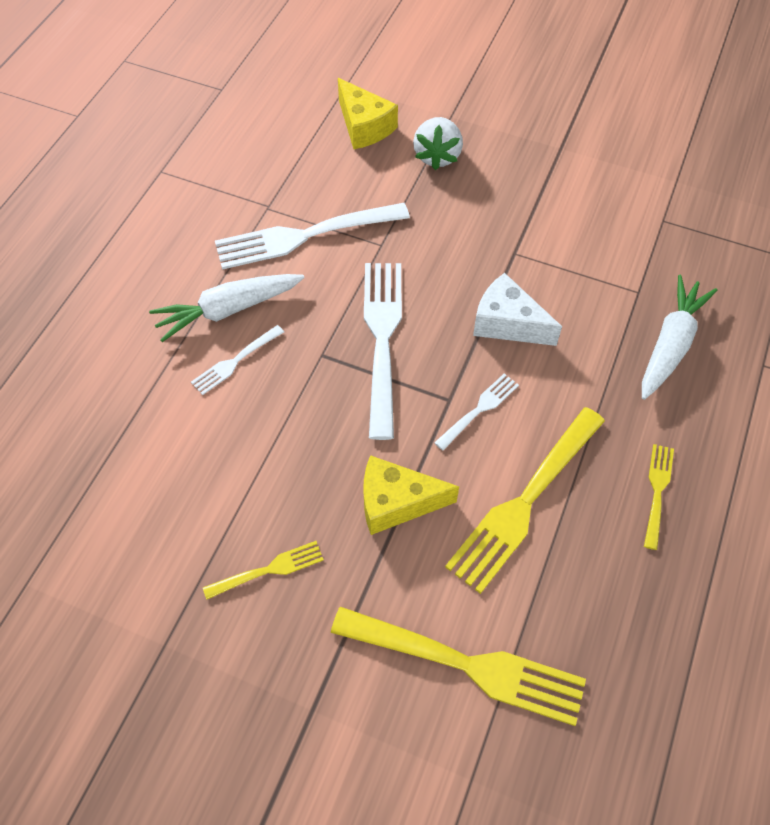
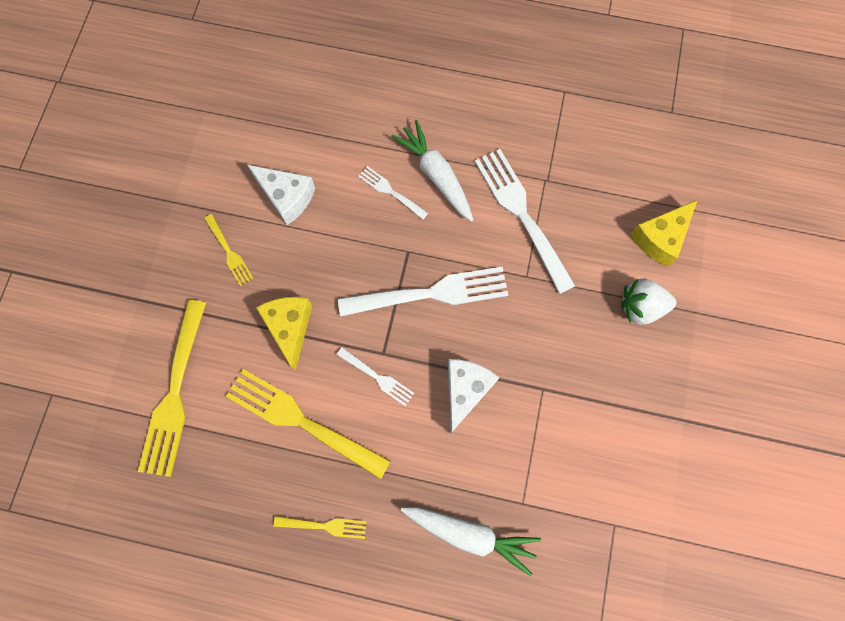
camera: 80 degrees right, 15 degrees up
(205, 485) = (286, 197): none -> white cheese

